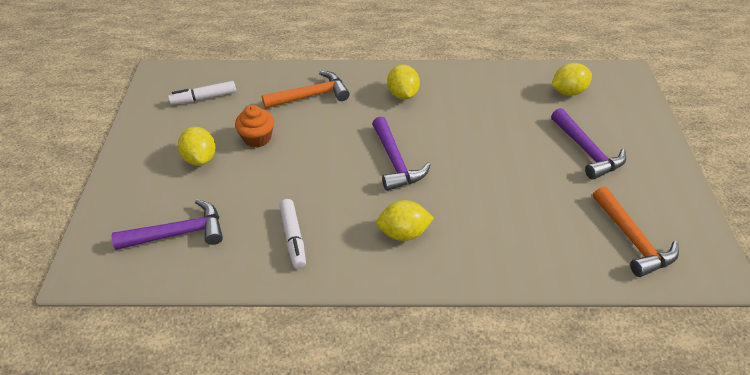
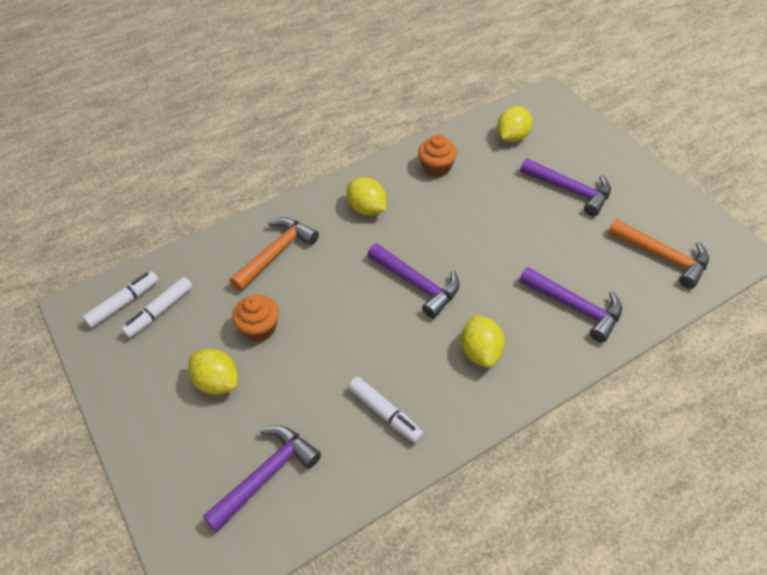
camera: 30 degrees left, 5 degrees up
(187, 83) = (124, 303): none -> white marker
(403, 233) = (480, 352): yellow lemon -> yellow lemon turned 60 degrees counterclockwise
(483, 88) = (436, 167): none -> orange cupcake
(513, 240) = (575, 307): none -> purple hammer

